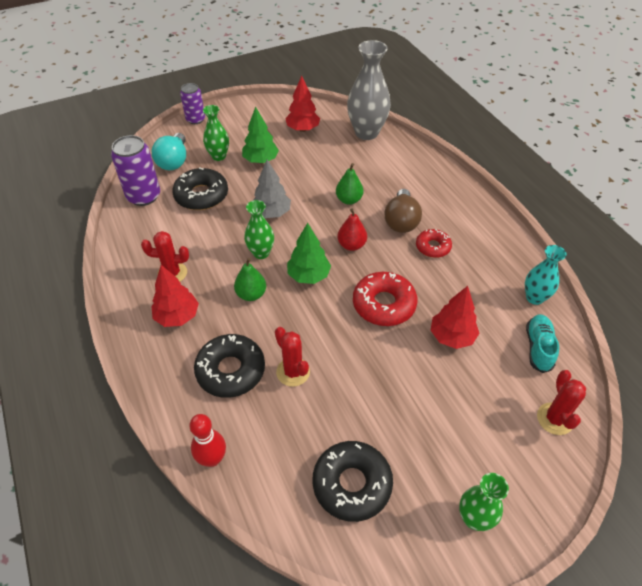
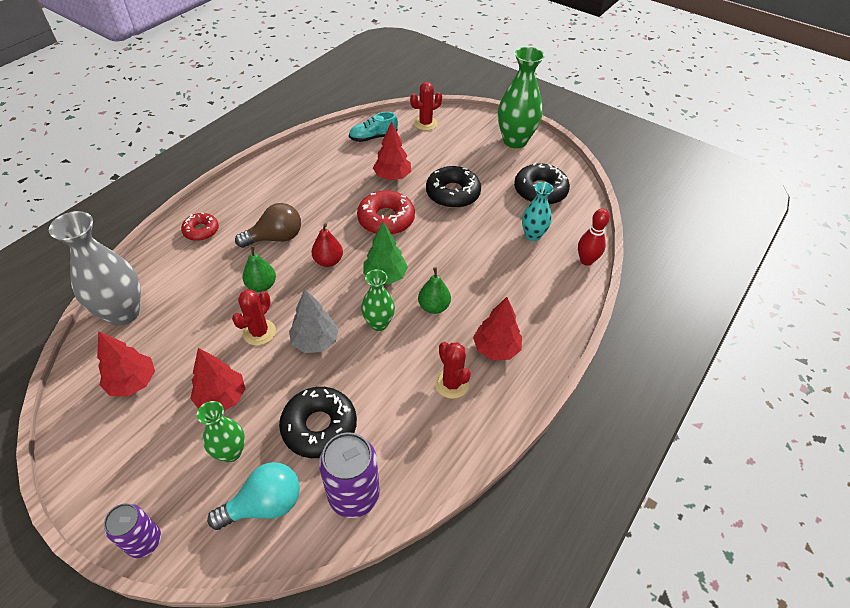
camera: 120 degrees left, 0 degrees up
(231, 370) = (516, 284): black donut -> black donut (452, 193)
(261, 160) = (221, 398): green tree -> red tree
(293, 372) = (488, 247): red cactus -> red cactus (259, 332)
(433, 247) = (300, 209): red donut -> red donut (201, 231)
(474, 518) = (515, 141): green vase -> green vase, size x1.73
(534, 298) = (326, 146): turquoise vase -> turquoise vase (532, 235)

